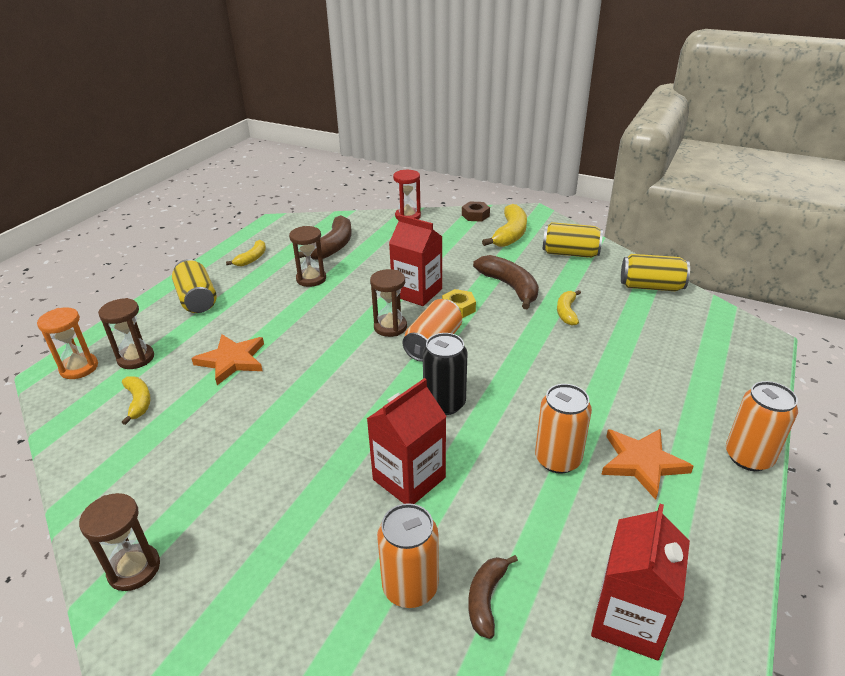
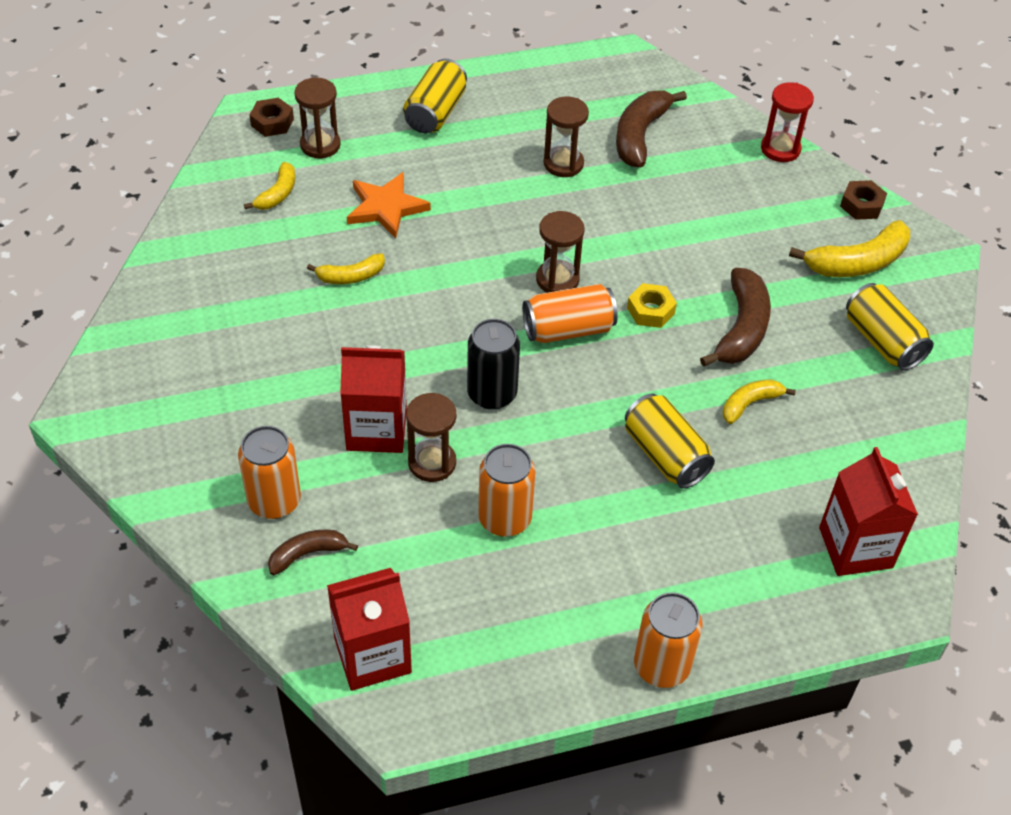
camera: 45 degrees right, 15 degrees up
(79, 368) = (272, 122): orange hourglass -> brown nut
(134, 569) = (141, 334): brown hourglass -> brown hourglass (432, 463)
(252, 258) = (542, 93): yellow banana -> yellow banana (351, 276)
(333, 246) = (640, 135): brown banana -> brown banana turned 135 degrees clockwise
(417, 292) = (639, 260): red carton -> red carton (855, 547)
(642, 463) = (565, 584): orange star -> none
(651, 287) = (898, 453): yellow can -> yellow can (665, 455)

